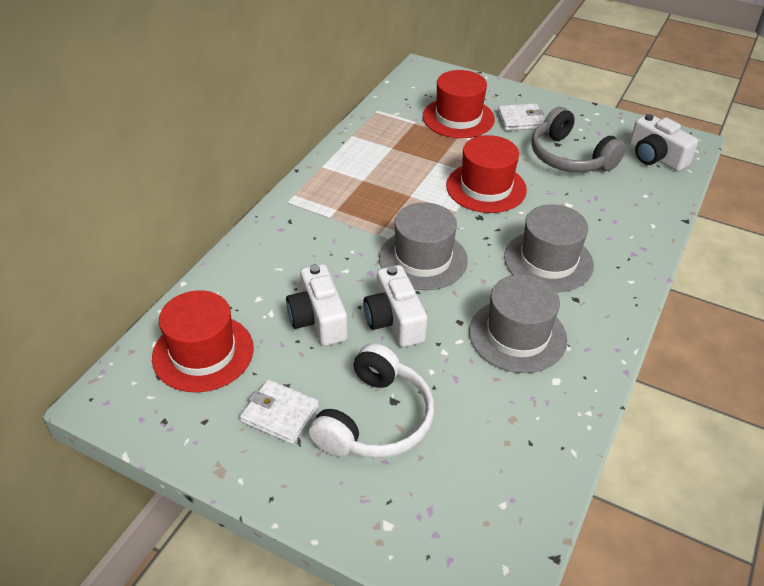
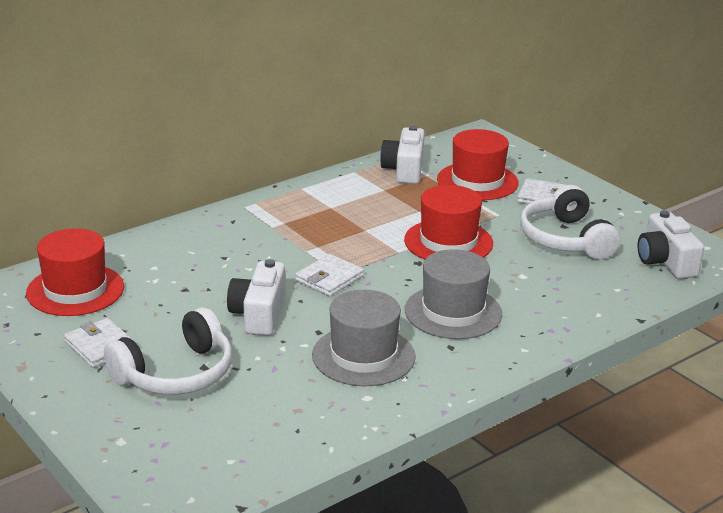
camera: 25 degrees right, 15 degrees down
(318, 319) = (192, 295): white camera -> white camera (404, 170)
(423, 259) = (329, 279): grey hat -> white wallet
(569, 157) = (565, 239): grey headphones -> white headphones

